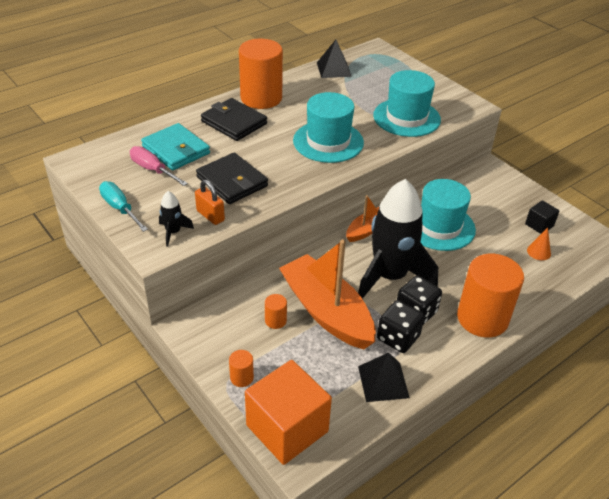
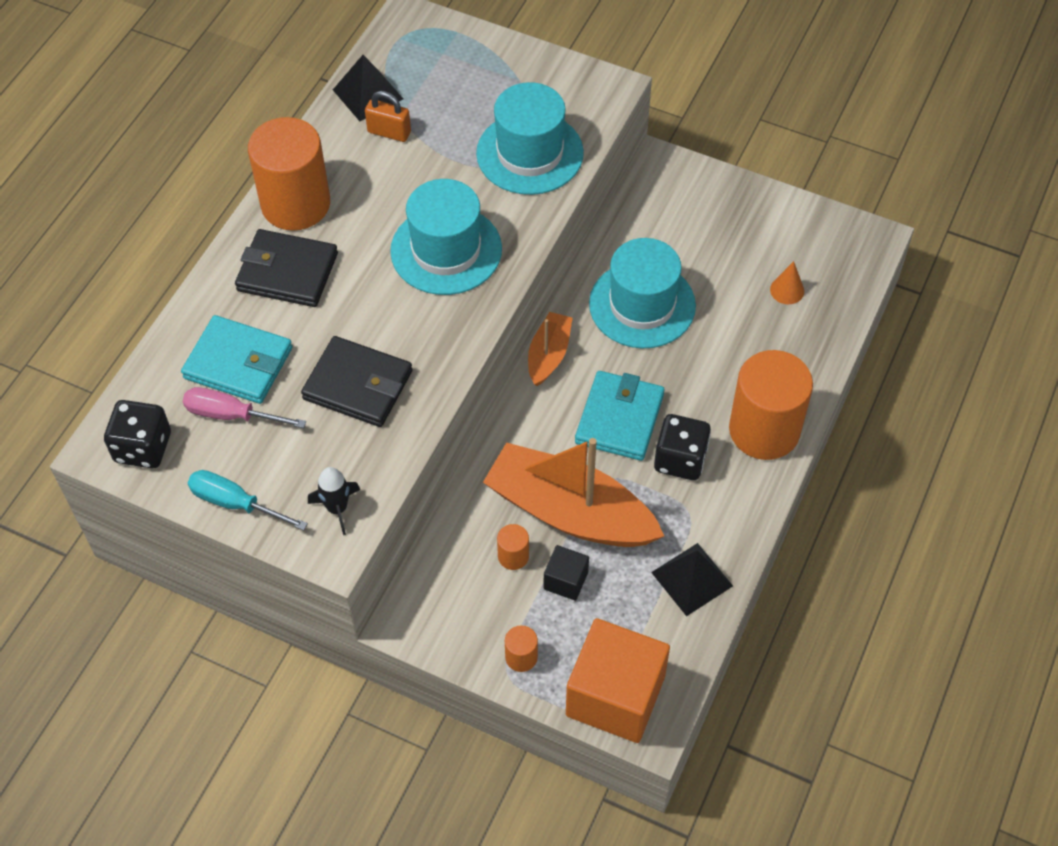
camera: 25 degrees left, 15 degrees up
(210, 216) = (368, 458): orange padlock -> orange padlock (389, 132)
(390, 276) = (619, 418): black rocket -> turquoise wallet
(398, 338) = (677, 508): black dice -> black dice (143, 447)
(539, 225) = (769, 243): black cube -> black cube (565, 580)

